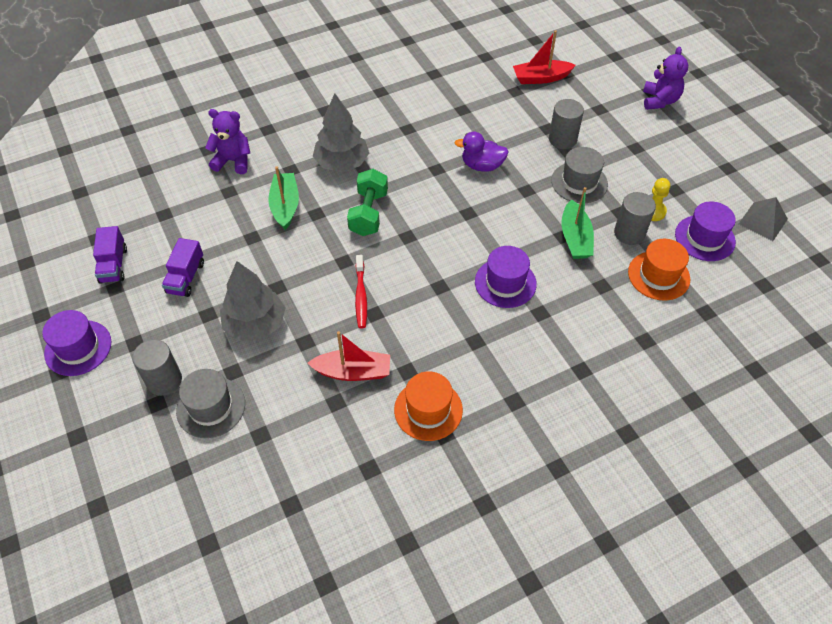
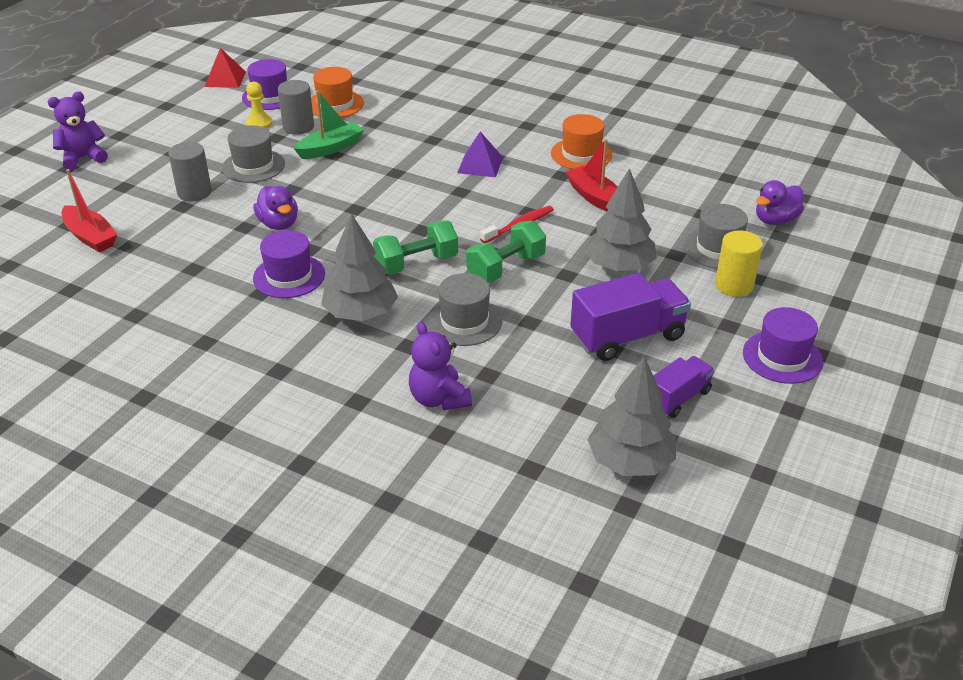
camera: 125 degrees left, 15 degrees down
(101, 211) = (630, 461): none -> grey tree
(164, 380) = (734, 285): grey cylinder -> yellow cylinder
(186, 277) = (627, 337): purple truck -> purple truck, size x1.65
(200, 486) = (775, 220): none -> purple duck
(285, 206) = (464, 321): green boat -> grey hat
(318, 257) = (506, 268): none -> green dumbbell
(470, 322) = (480, 165): none -> purple pyramid
(505, 283) = (419, 163): purple hat -> purple hat (289, 276)
(763, 221) = (225, 79): grey pyramid -> red pyramid

